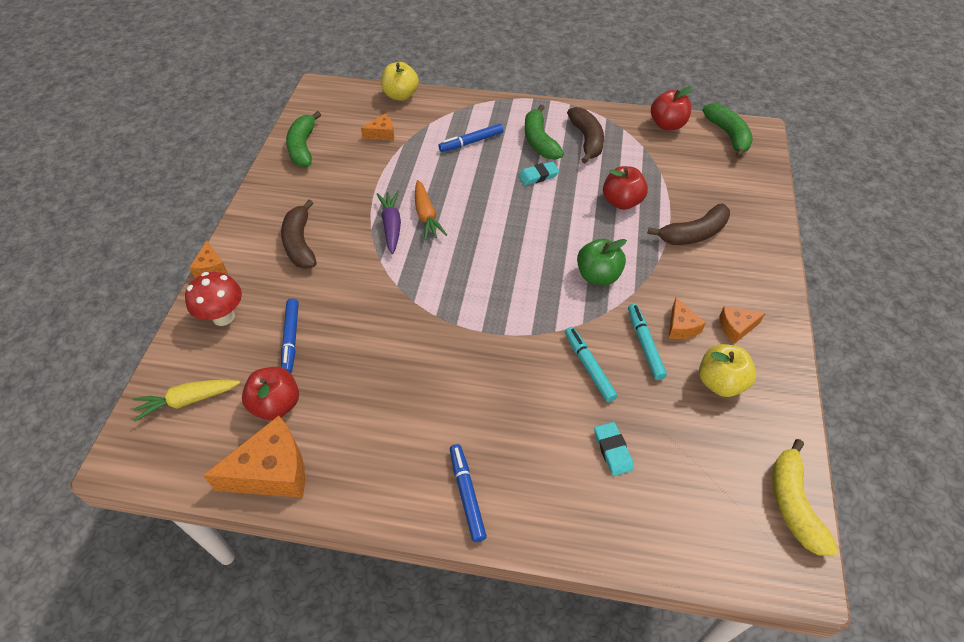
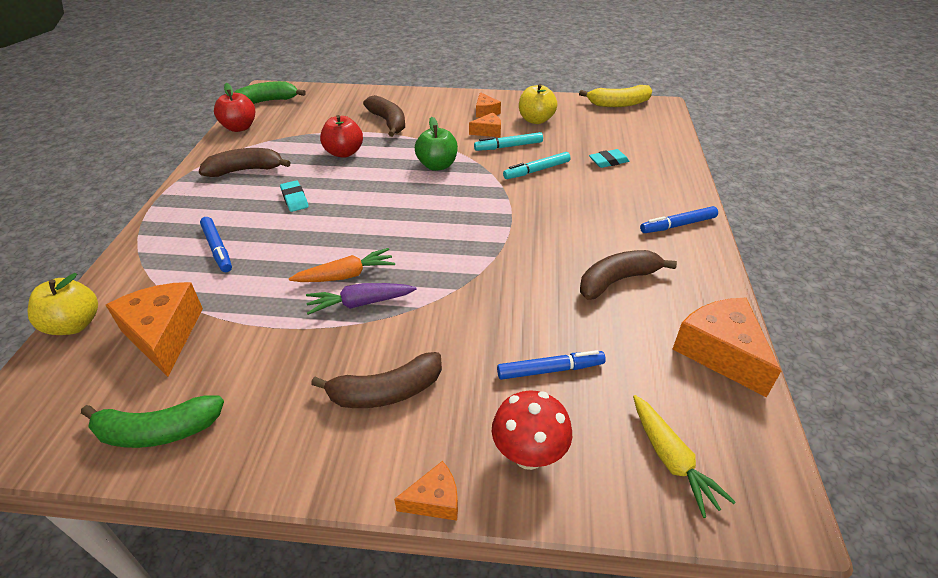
camera: 95 degrees left, 10 degrees down
(276, 405) = (643, 365): red apple -> none
(382, 134) = (164, 335): orange cheese -> orange cheese, size x1.92
(384, 409) = (617, 280): none -> brown banana
(539, 141) = (236, 199): green banana -> none

